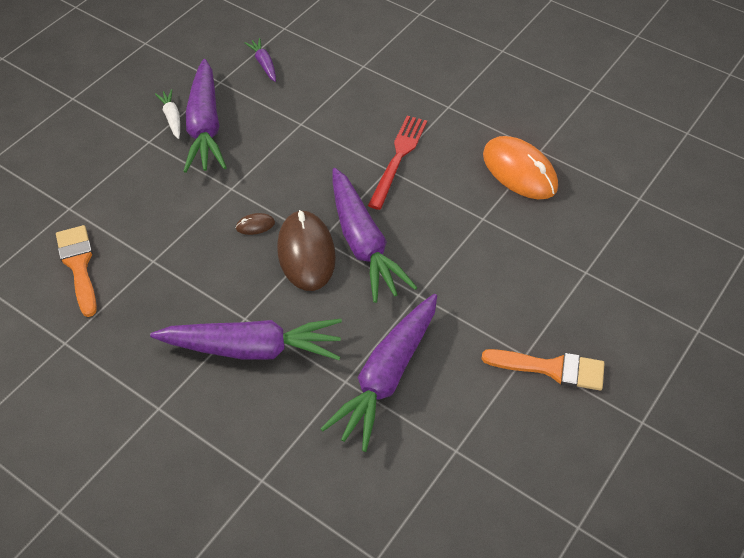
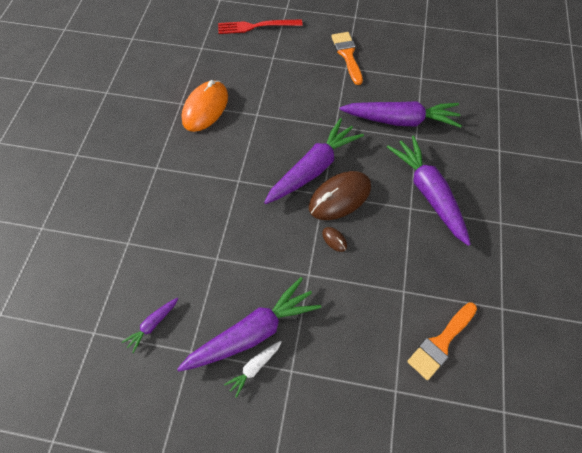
camera: 115 degrees left, 10 degrees up
(398, 158) = (225, 178): red fork -> red fork (256, 26)

